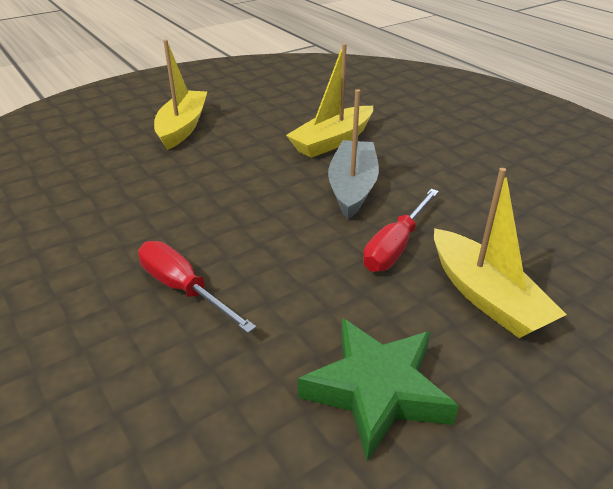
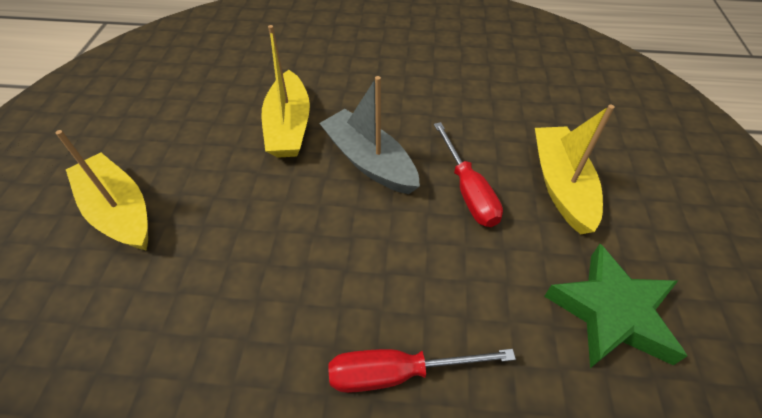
camera: 50 degrees left, 15 degrees up
(486, 296) = (561, 185): yellow boat -> yellow boat turned 105 degrees counterclockwise

